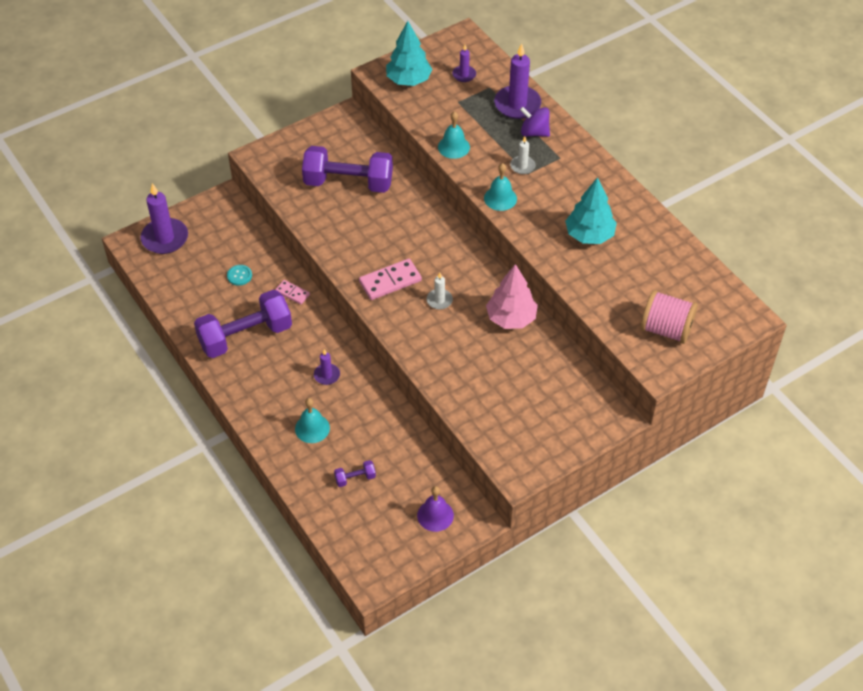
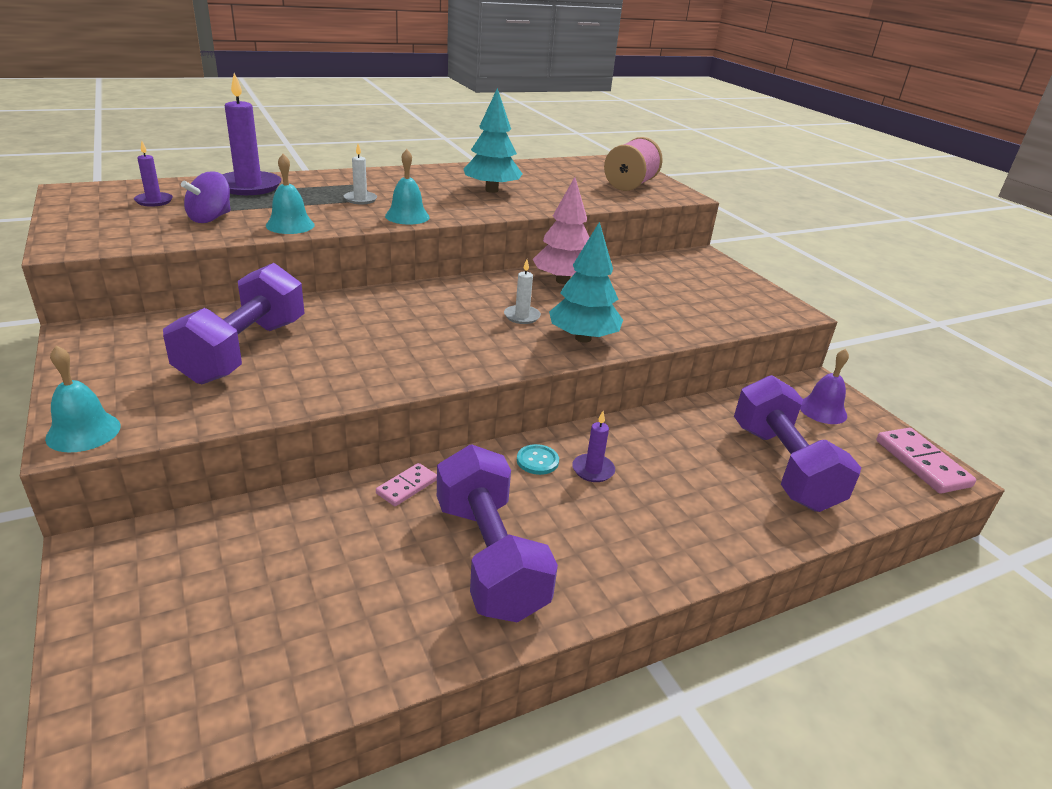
camera: 85 degrees left, 20 degrees down
(165, 238) = (138, 675): purple candle -> none
(239, 275) = (331, 551): turquoise button -> turquoise button (537, 461)
(312, 428) = (698, 497): turquoise bell -> turquoise bell (83, 432)
(355, 478) = (782, 466): purple dumbbell -> purple dumbbell, size x2.47
(390, 281) = (474, 345): pink domino -> pink domino (921, 463)
(408, 80) = (115, 230): turquoise tree -> turquoise tree (583, 338)
(534, 132) = (308, 187): purple spinning top -> purple spinning top (210, 218)

